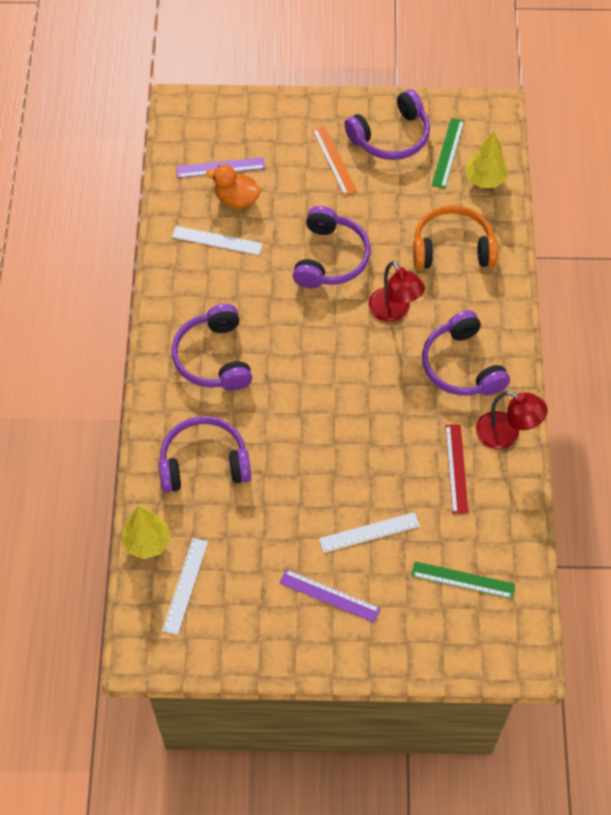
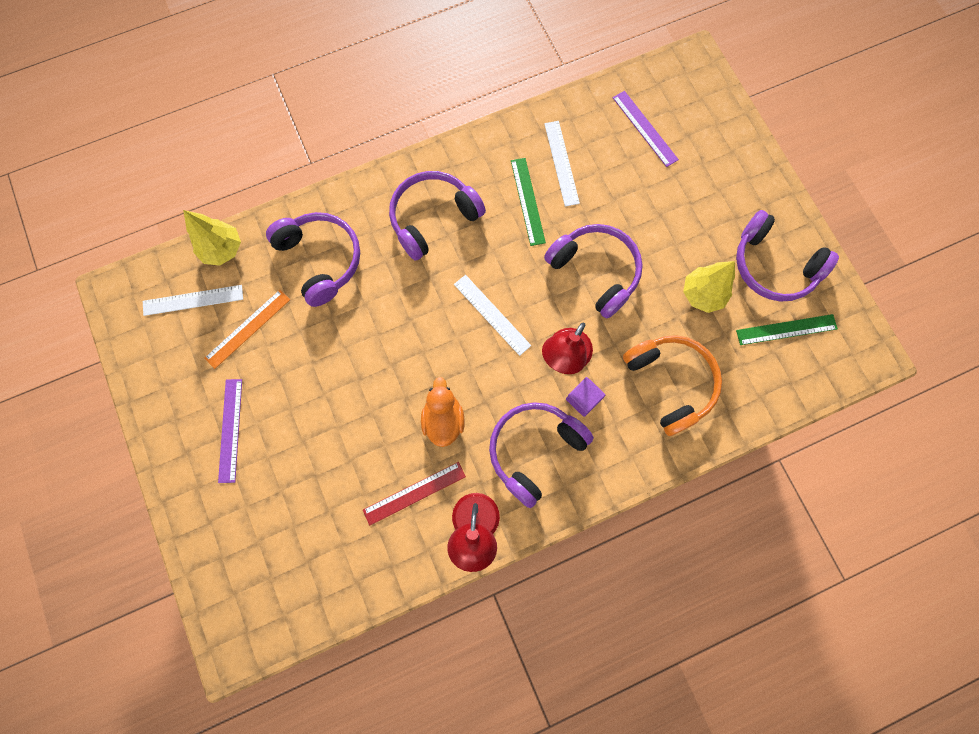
camera: 65 degrees right, 15 degrees up
(236, 199) = (616, 158): orange duck -> orange duck (443, 419)
(330, 258) = (595, 271): purple headphones -> purple headphones turned 120 degrees counterclockwise
(334, 160) = (712, 225): orange ruler -> orange ruler (248, 328)
(369, 532) = (310, 438): white ruler -> white ruler (492, 314)
(436, 313) = (583, 399): none -> purple cube
(463, 580) = (295, 550): green ruler -> green ruler (528, 201)
(485, 179) = (774, 381): yellow tree -> yellow tree (702, 294)

